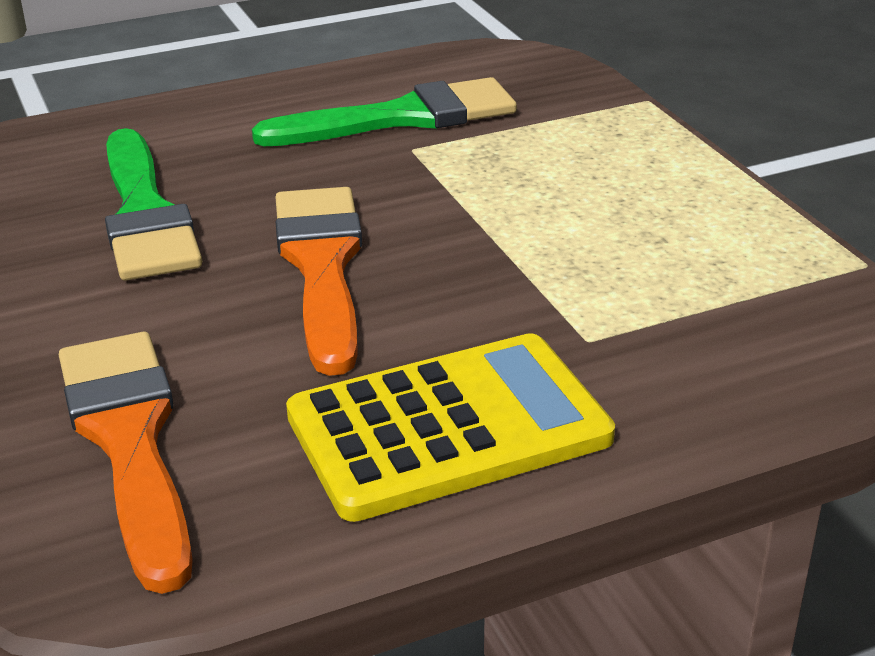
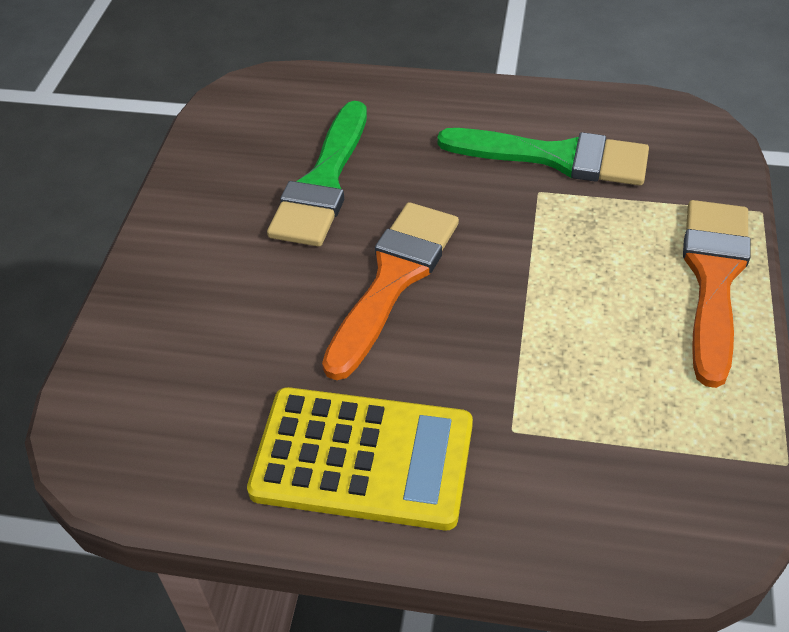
camera: 35 degrees right, 15 degrees up
(129, 441) = (183, 371): orange brush -> orange brush (713, 278)

